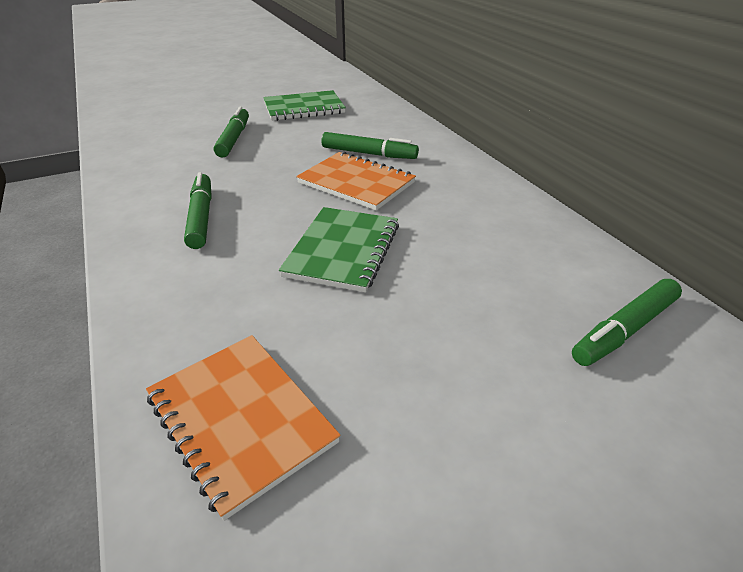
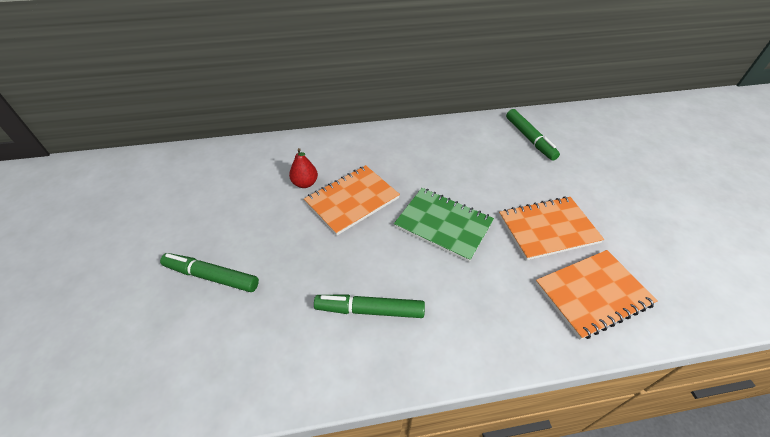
camera: 75 degrees left, 10 degrees up
(304, 108) = (170, 209): green notebook -> none
(369, 154) = (305, 183): green marker -> red pear
(376, 359) = (548, 229): none -> orange notebook

